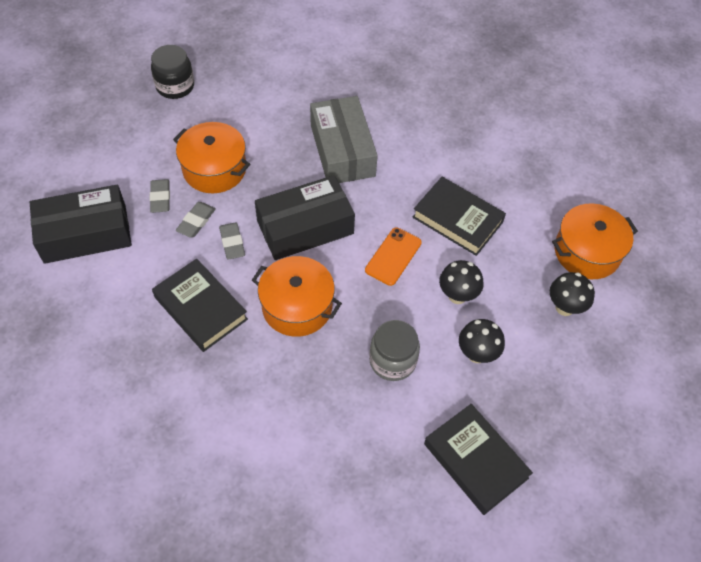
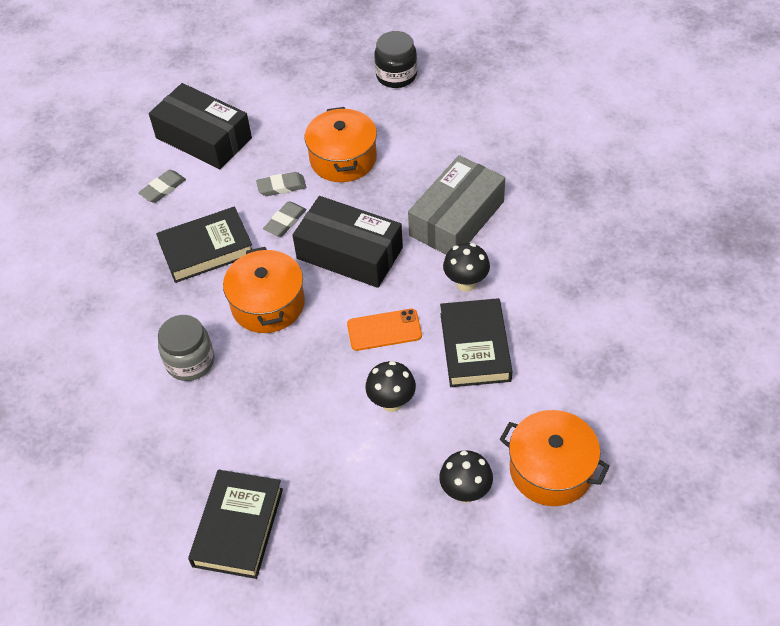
camera: 55 degrees right, 5 degrees down
(160, 198) = (280, 151): grey eraser -> grey eraser (163, 189)
(200, 308) = (206, 249): black book -> black book turned 60 degrees clockwise
(392, 361) = (279, 402): grey jar -> grey jar (190, 362)
(477, 354) = (345, 457): black mushroom -> black mushroom (466, 283)

